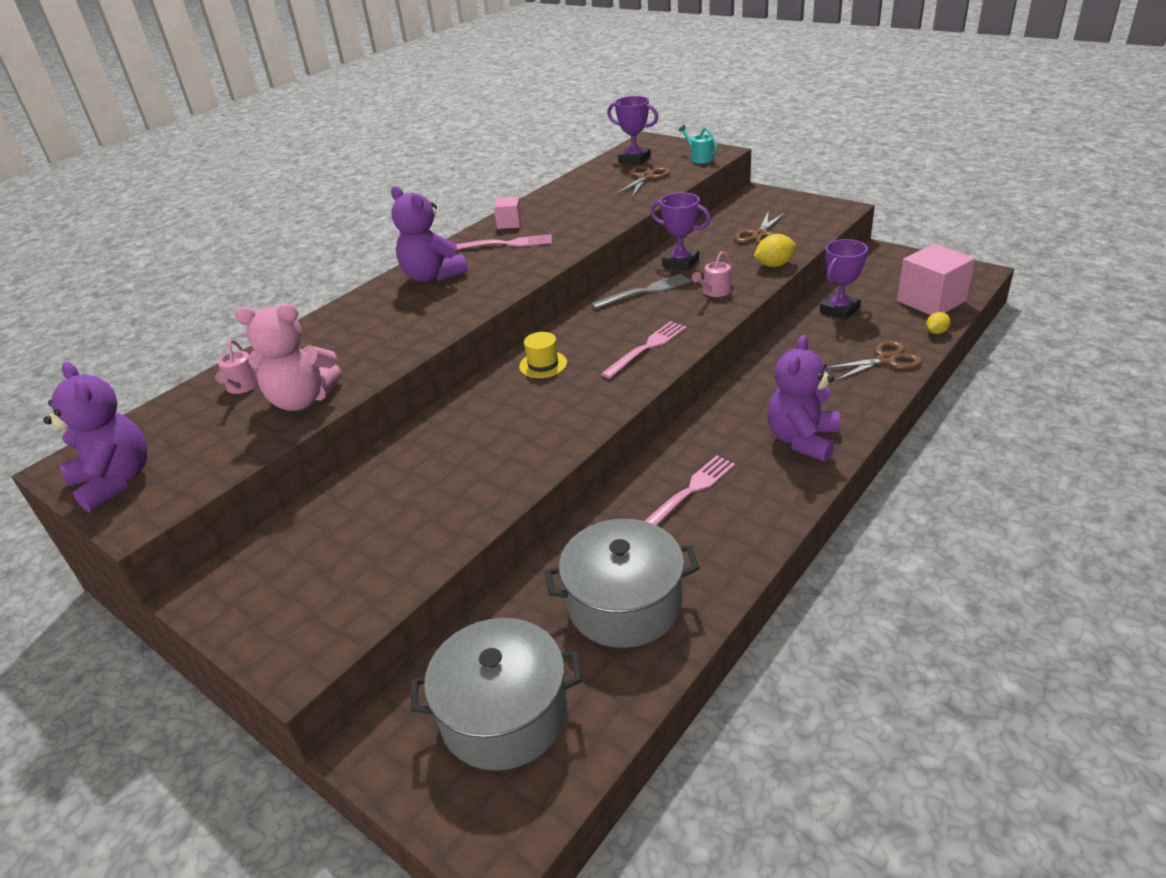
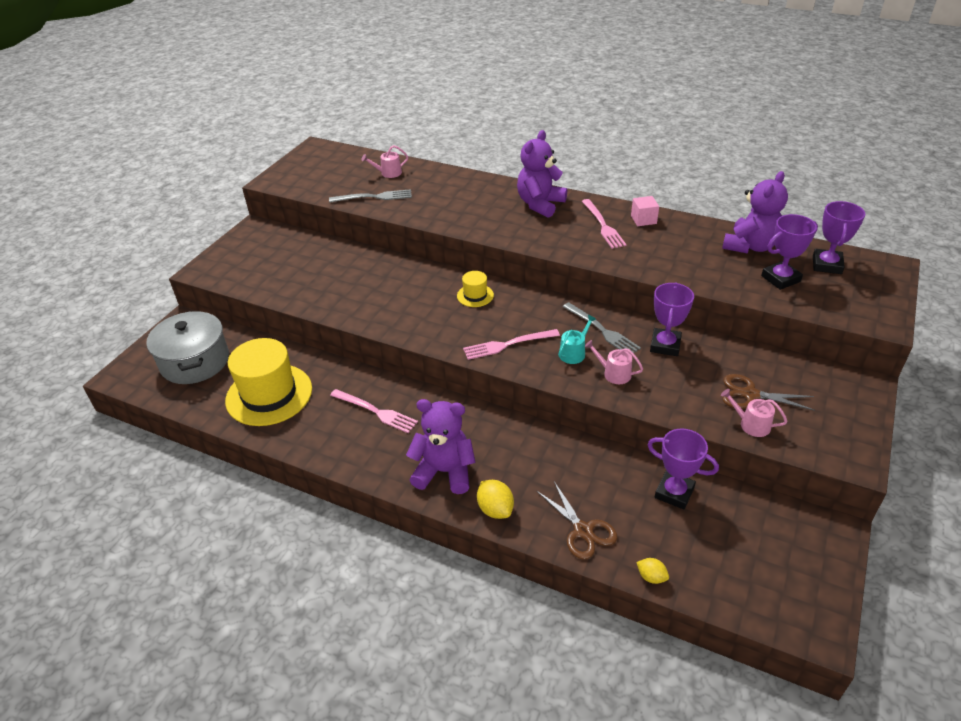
camera: 75 degrees right, 5 degrees up
(115, 481) = (301, 165): purple teddy bear -> purple teddy bear (750, 246)
(302, 400) = (374, 197): pink teddy bear -> grey fork
(624, 604) = (269, 394): grey pot -> yellow hat
(645, 177) = (780, 279): brown scissors -> purple trophy
(647, 348) = (507, 344): pink fork -> pink fork turned 135 degrees clockwise
(699, 158) = (856, 309): turquoise watering can -> turquoise watering can (574, 353)
(774, 265) = (682, 410): yellow lemon -> yellow lemon (495, 509)
(796, 239) = (751, 424): none -> pink watering can
(931, 301) = (722, 576): pink cube -> none

